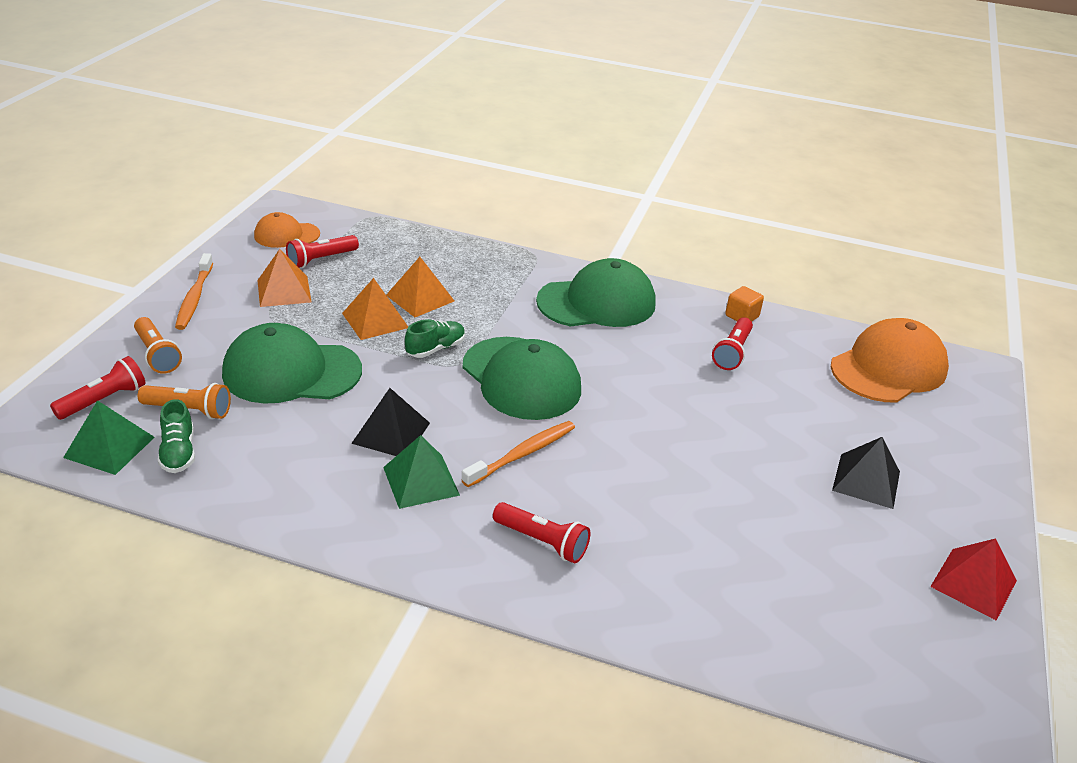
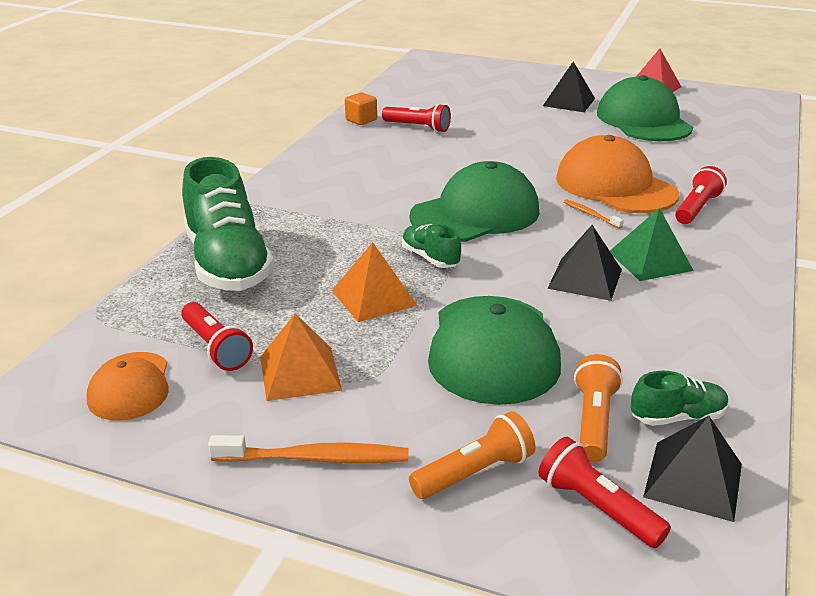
camera: 85 degrees left, 5 degrees down
(109, 447) = (693, 480): green pyramid -> black pyramid
(420, 298) = (323, 270): orange pyramid -> none
(433, 258) = (228, 264): none -> green shoe
(522, 454) = (590, 214): orange toothbrush -> orange toothbrush, size x0.55
(597, 302) = (336, 176): green cap -> green cap (643, 120)
(888, 368) = (432, 82): orange cap -> orange cap (615, 186)

